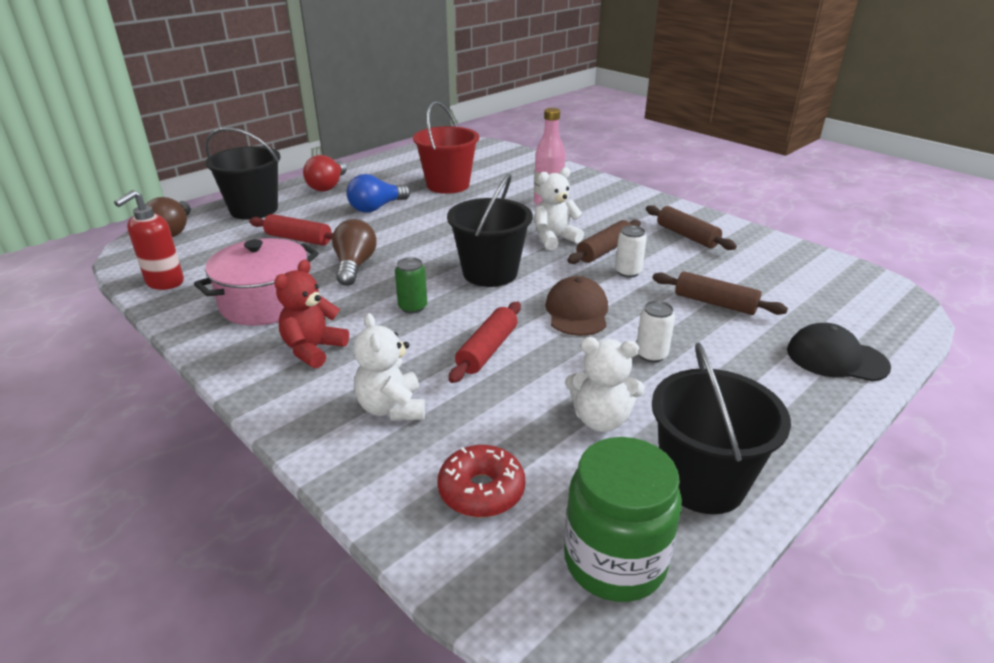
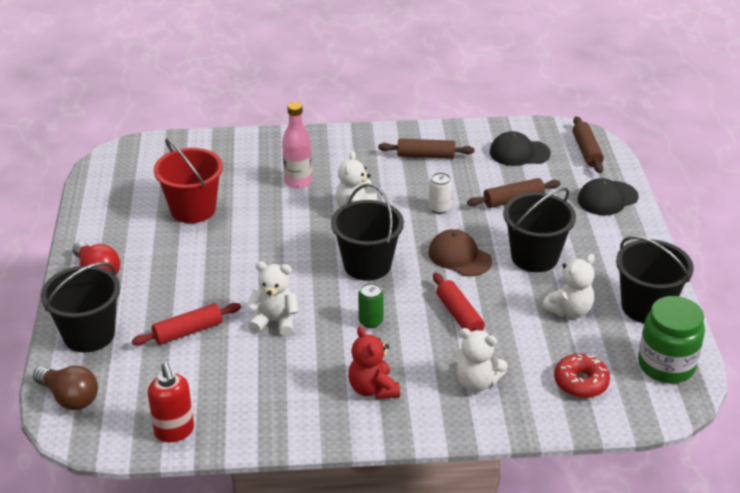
camera: 50 degrees left, 5 degrees up
(266, 303) = (279, 388): pink pot -> none
(354, 266) = (275, 321): brown light bulb -> white teddy bear
(376, 208) = (184, 266): blue light bulb -> none
(604, 250) = (400, 200): brown rolling pin -> brown rolling pin (586, 151)
(651, 354) = (534, 257): white can -> black bucket
(790, 275) = (519, 153): none -> black cap

